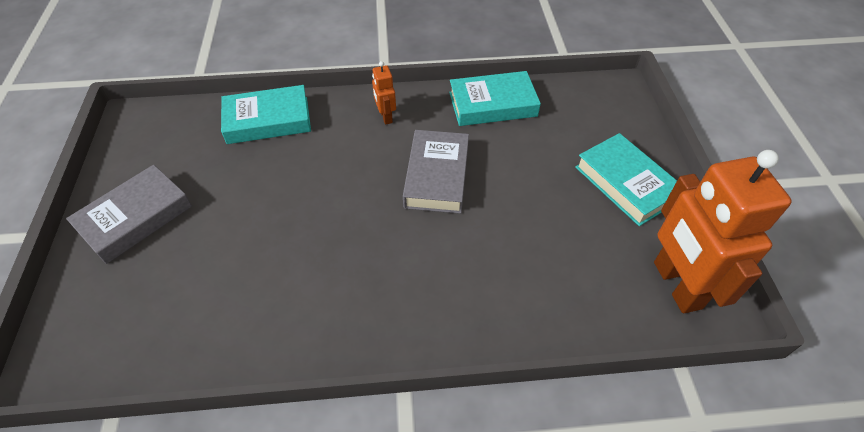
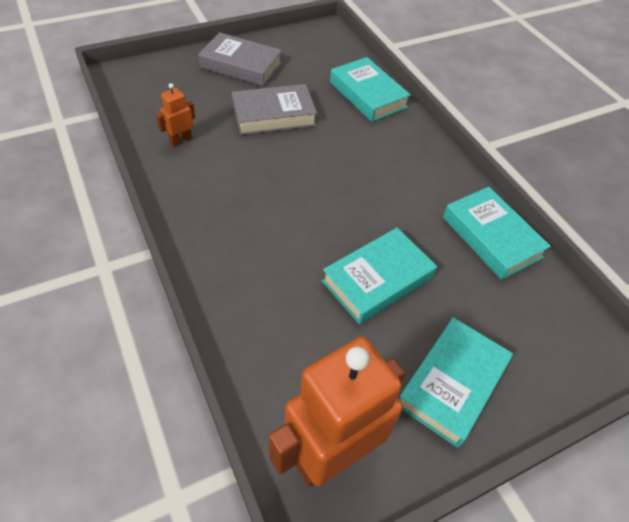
camera: 65 degrees right, 0 degrees up
(385, 117) = (419, 162): orange robot -> orange robot (181, 140)
(437, 176) = (369, 216): grey book -> grey book (273, 115)
(512, 195) = (377, 279): none -> turquoise book

